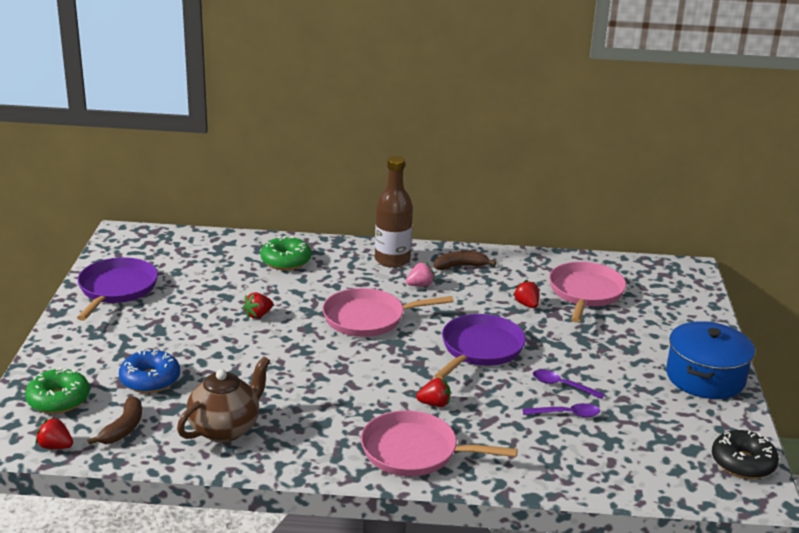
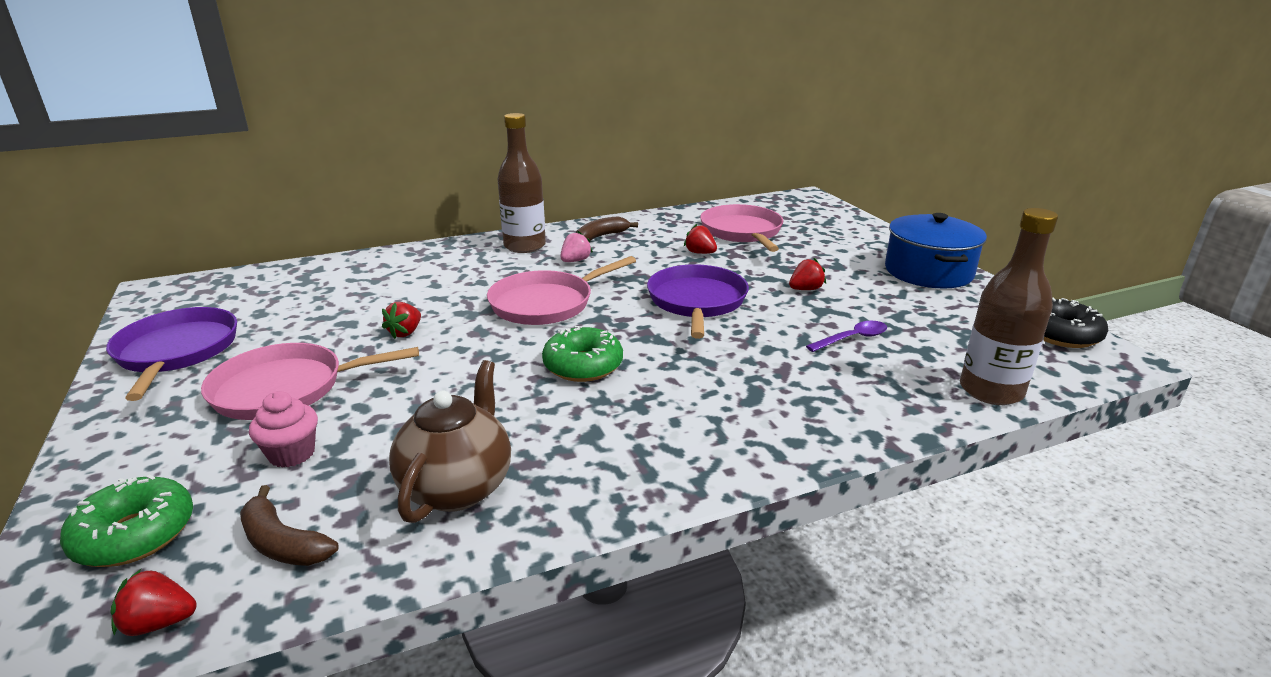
camera: 25 degrees left, 0 degrees up
(123, 428) = (283, 543): brown banana -> brown banana turned 135 degrees clockwise
(150, 380) = (292, 454): blue donut -> pink cupcake
(286, 261) = (401, 272): green donut -> green donut (583, 365)
(414, 451) = (739, 431): pink pan -> pink pan (285, 389)
(434, 404) = (706, 369): red strawberry -> red strawberry (805, 289)
(562, 386) = (815, 313): purple spoon -> none
(622, 483) = (991, 391): none -> brown bottle

